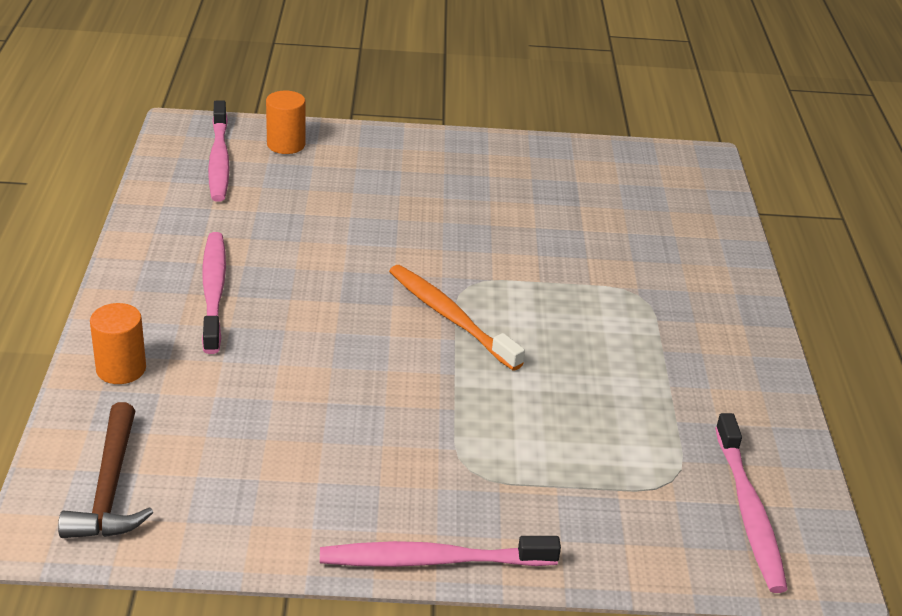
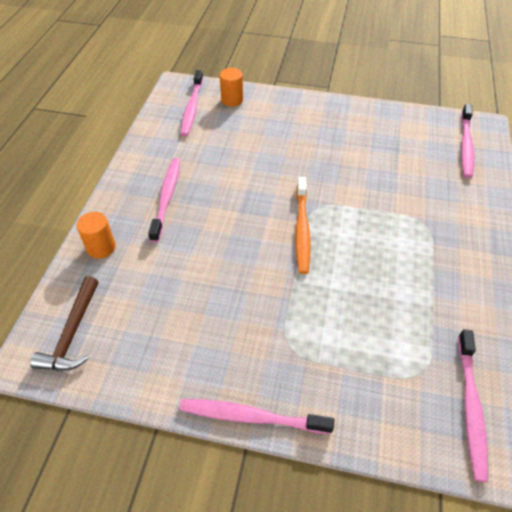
camera: 15 degrees right, 15 degrees up
(450, 317) = (302, 229): orange toothbrush -> orange toothbrush turned 150 degrees counterclockwise
(680, 188) = (465, 146): none -> pink toothbrush

